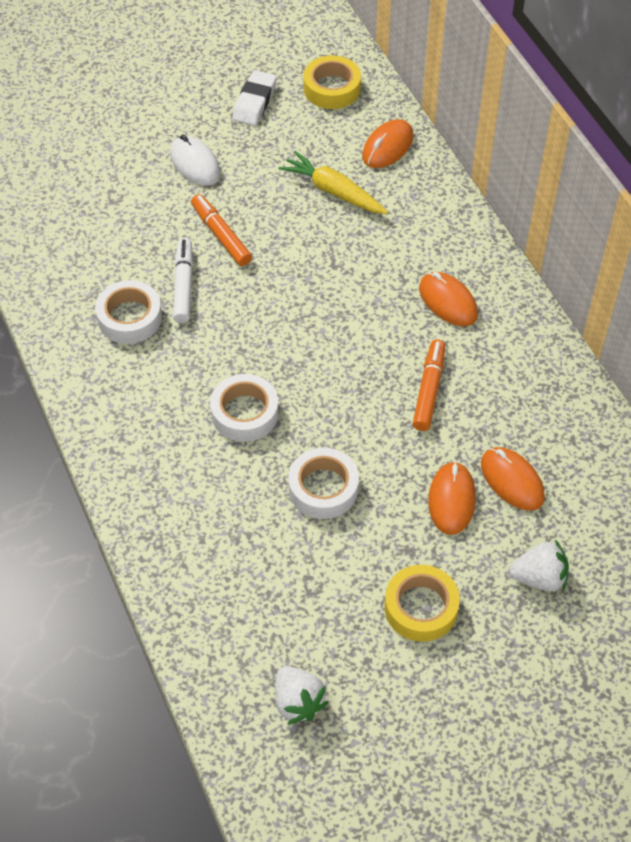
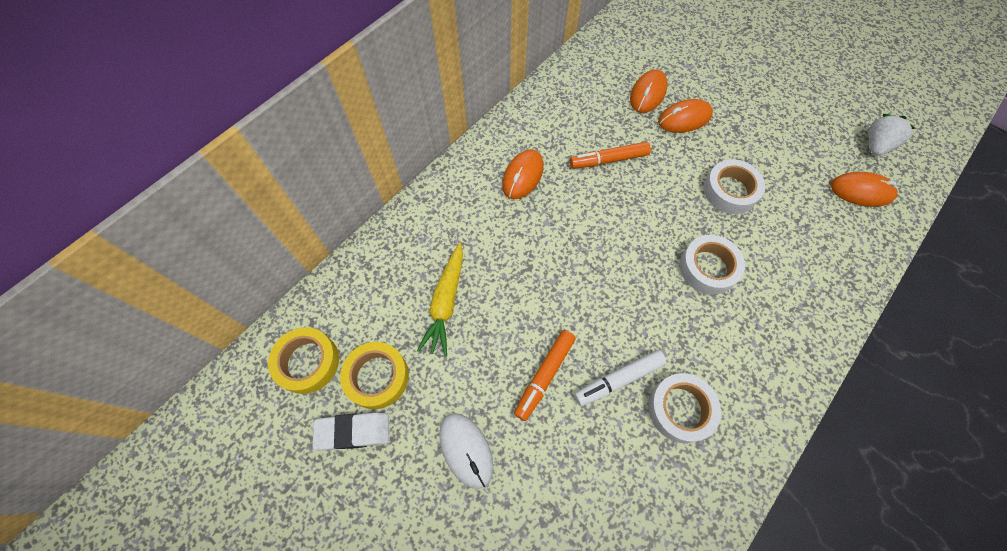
camera: 115 degrees left, 10 degrees up
(195, 164) = (466, 450): white mouse -> white mouse turned 60 degrees counterclockwise
(387, 147) = (372, 280): orange mouse -> orange mouse (861, 191)
(421, 607) = (767, 109): yellow tape -> yellow tape (377, 377)
(539, 578) = (703, 62): white strawberry -> none

